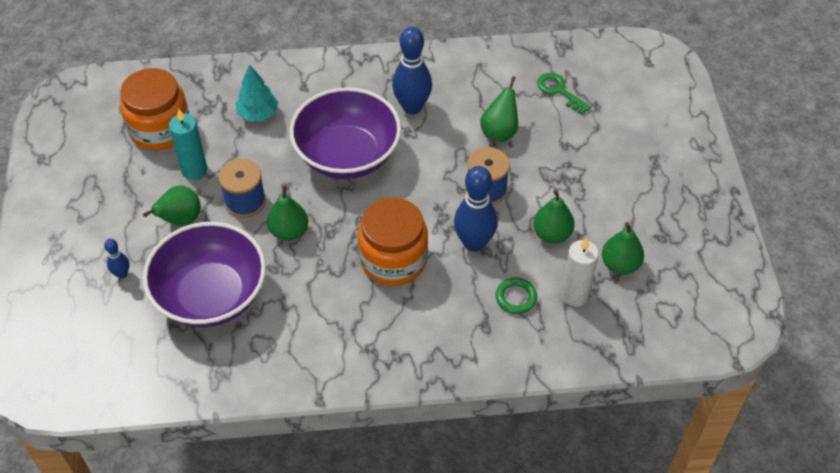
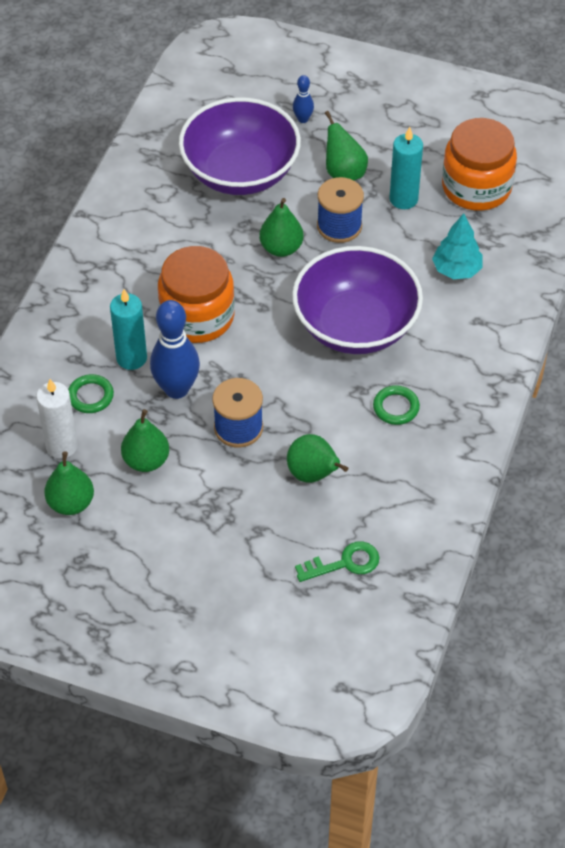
camera: 115 degrees right, 0 degrees up
(412, 107) = (396, 407): blue bowling pin -> green ring
(461, 286) = (131, 358): none -> turquoise candle

